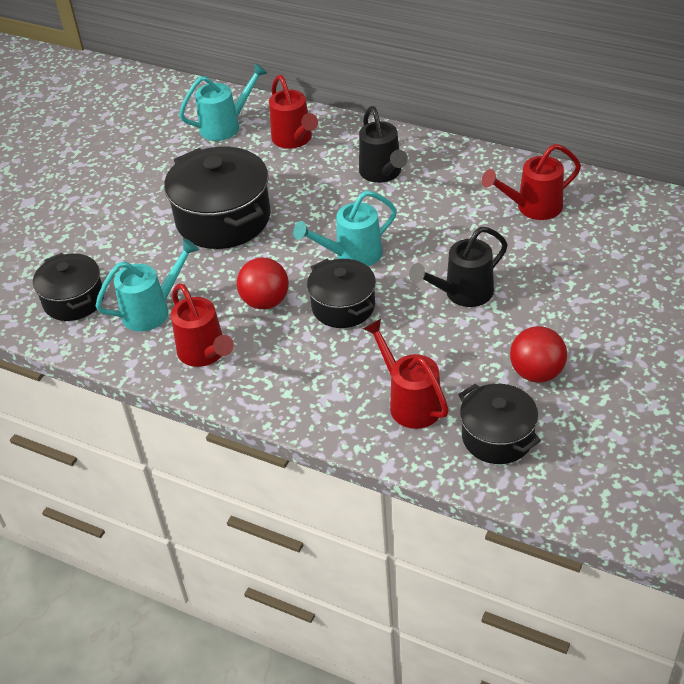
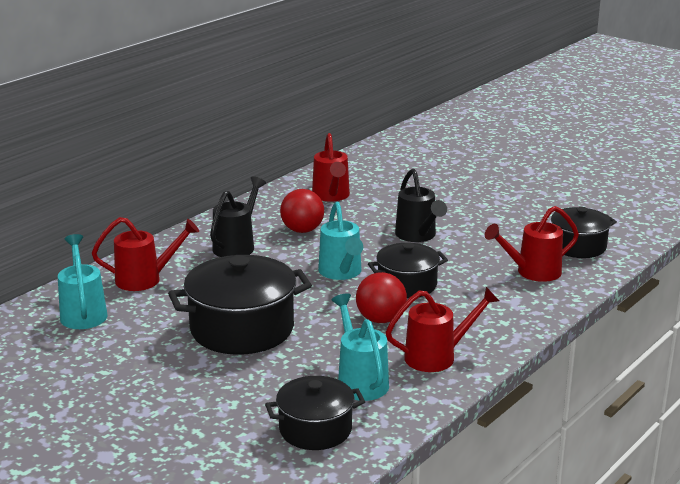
camera: 80 degrees left, 20 degrees down
(382, 173) = (237, 246): black watering can -> black watering can turned 60 degrees counterclockwise
(536, 373) = (517, 224): red ball -> red ball (302, 230)

